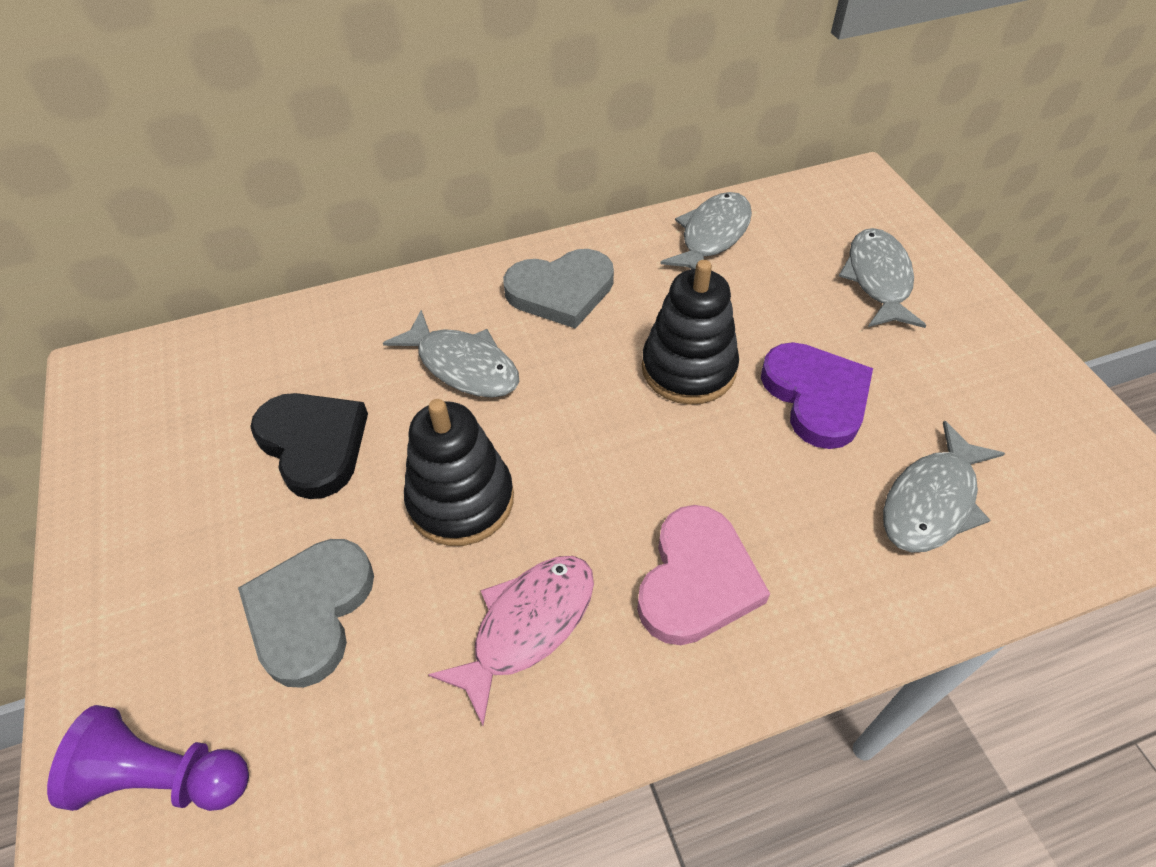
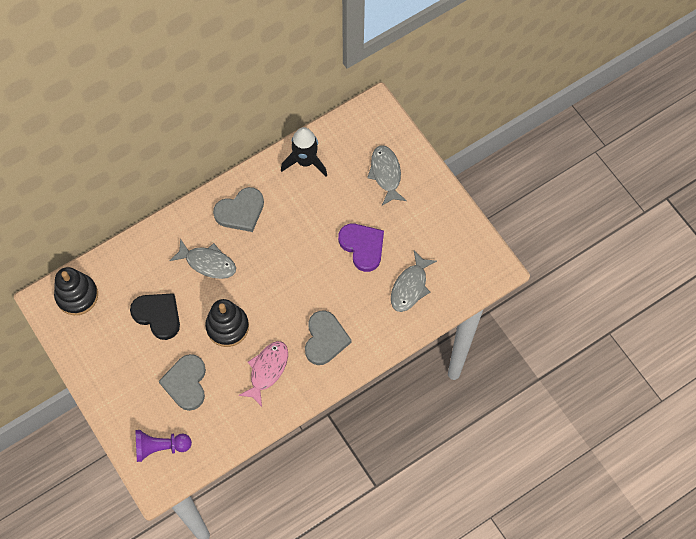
camera: 15 degrees left, 15 degrees up
(688, 368) = (307, 243): black stacking toy -> black stacking toy (77, 295)
(697, 580) = (325, 339): pink heart -> grey heart
(712, 236) = (305, 161): grey fish -> black rocket

